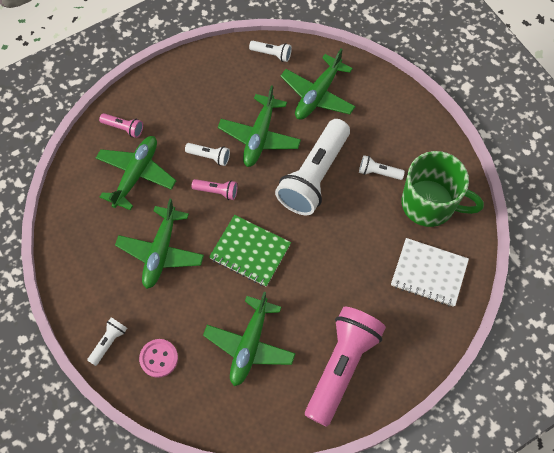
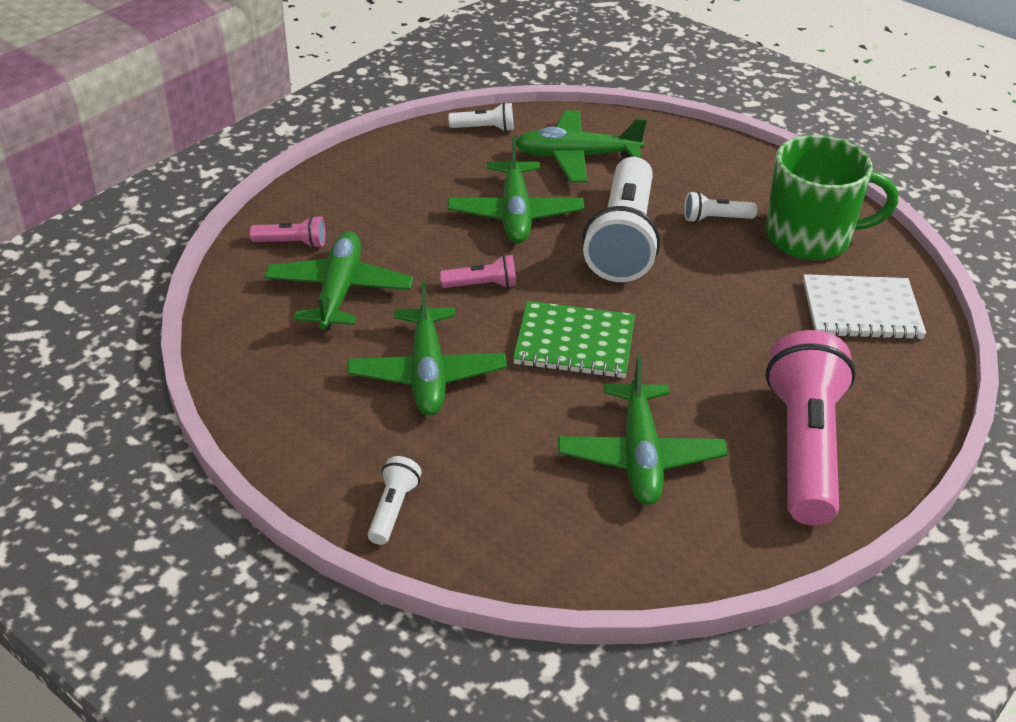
camera: 20 degrees left, 25 degrees down
(159, 358) = (494, 510): pink button -> none
(209, 156) = (448, 249): white flashlight -> none
(318, 94) = (576, 157): green plane -> green plane turned 75 degrees clockwise

